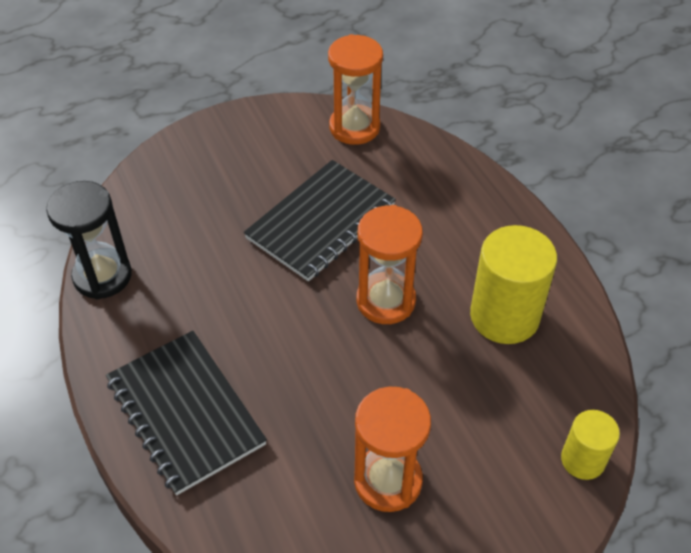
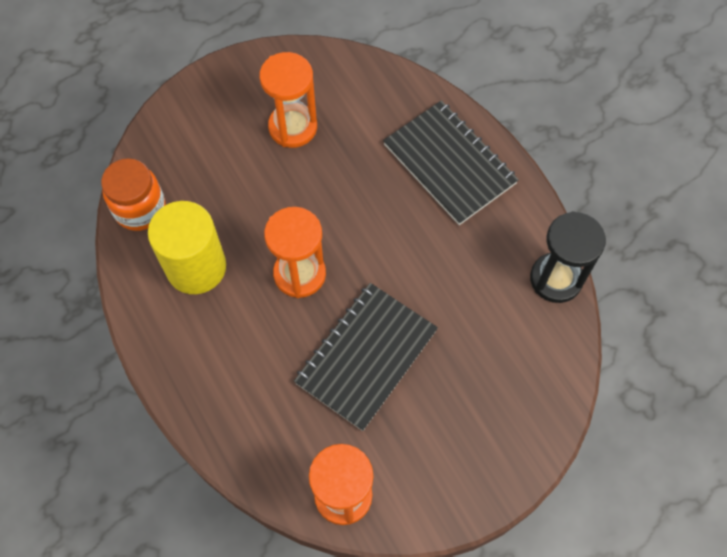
camera: 175 degrees right, 15 degrees up
(582, 386) = (140, 209): none -> orange jar
(583, 460) = (150, 152): yellow cylinder -> none

